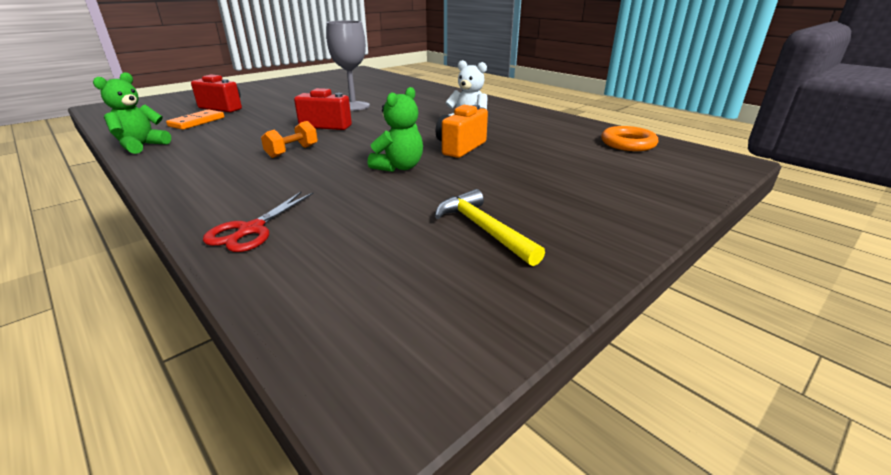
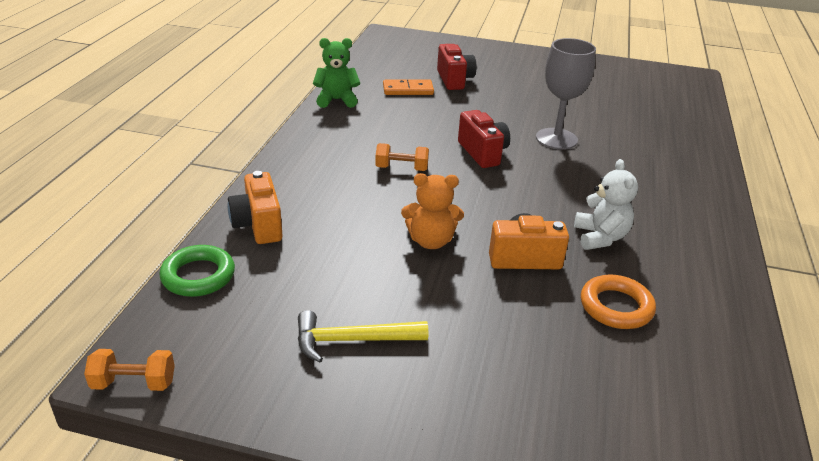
camera: 55 degrees right, 5 degrees up
(251, 230) = (258, 225): red scissors -> orange camera
(276, 289) = (198, 276): none -> green ring
(399, 167) = (431, 241): green teddy bear -> orange teddy bear
(417, 397) = (134, 383): none -> orange dumbbell
(483, 229) = (352, 340): yellow hammer -> yellow hammer turned 120 degrees counterclockwise
(628, 143) = (709, 394): orange ring -> orange ring (616, 307)

